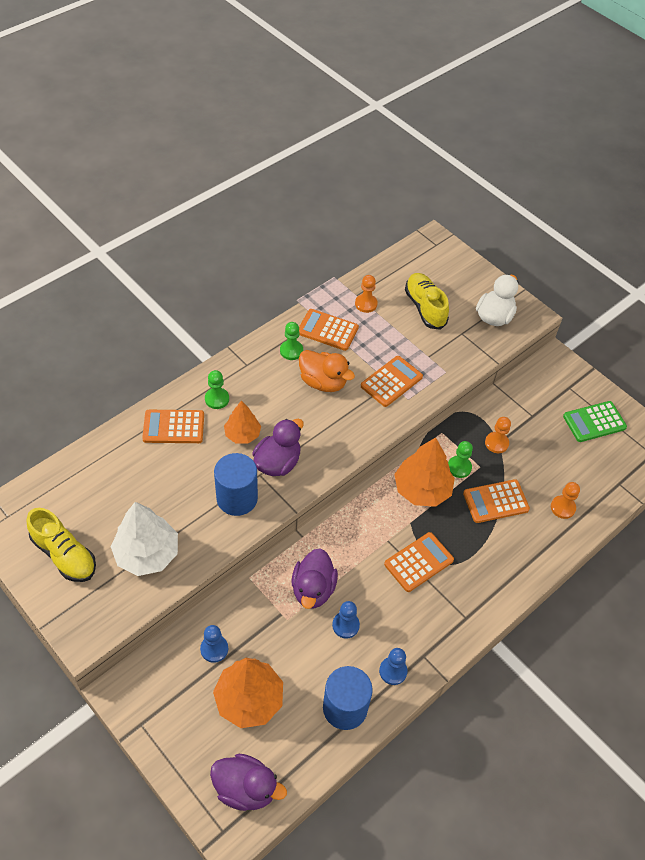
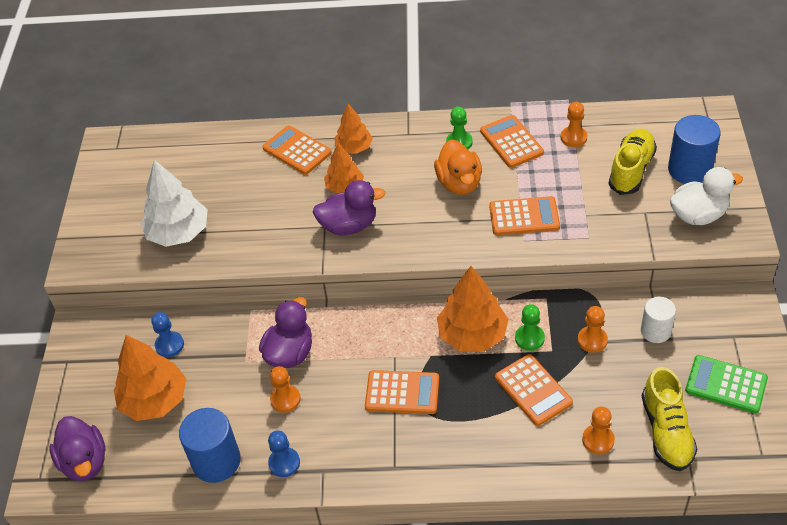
camera: 50 degrees right, 5 degrees down
(64, 554) = (124, 197): yellow shoe -> yellow shoe (666, 431)
(217, 399) = (354, 148): green pawn -> orange tree
(237, 498) = (287, 233): blue cylinder -> blue cylinder (689, 169)
(313, 589) = (290, 353): purple duck -> purple duck turned 150 degrees clockwise
(345, 625) = (285, 399): blue pawn -> orange pawn
(495, 501) = (533, 390): orange calculator -> orange calculator turned 150 degrees counterclockwise
(525, 412) = (655, 331): none -> white cylinder

